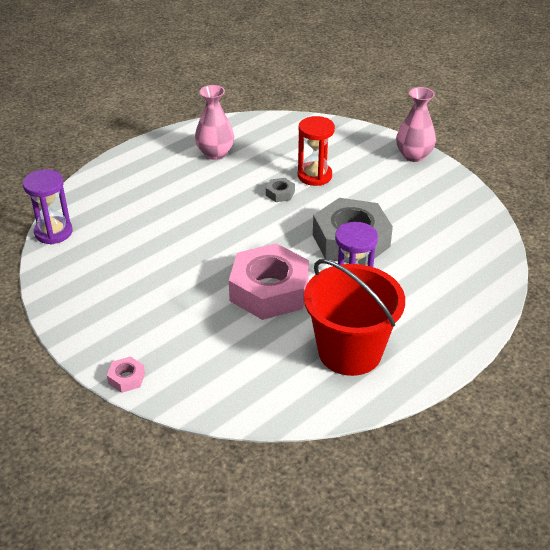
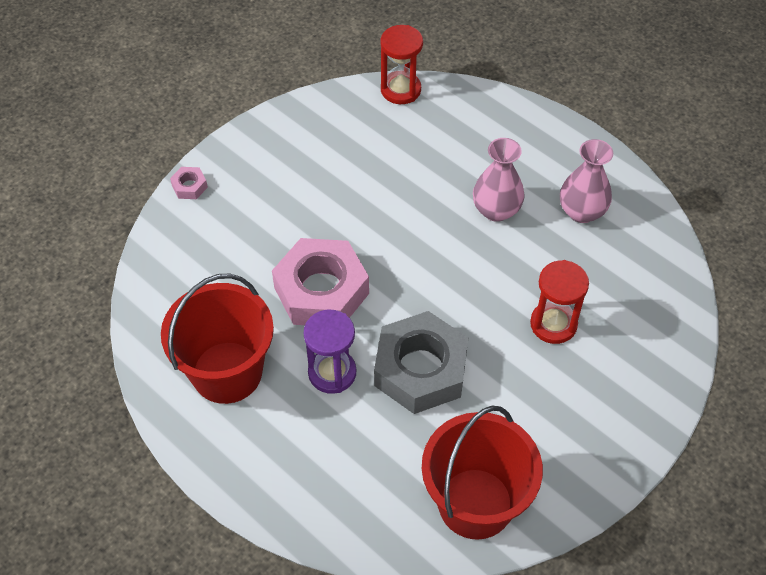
camera: 85 degrees right, 15 degrees up
(53, 232) = (400, 90): purple hourglass -> red hourglass
(280, 193) = (506, 288): grey nut -> none
(414, 155) = (630, 447): pink vase -> pink vase (496, 210)
(461, 223) = (475, 503): none -> red bucket

